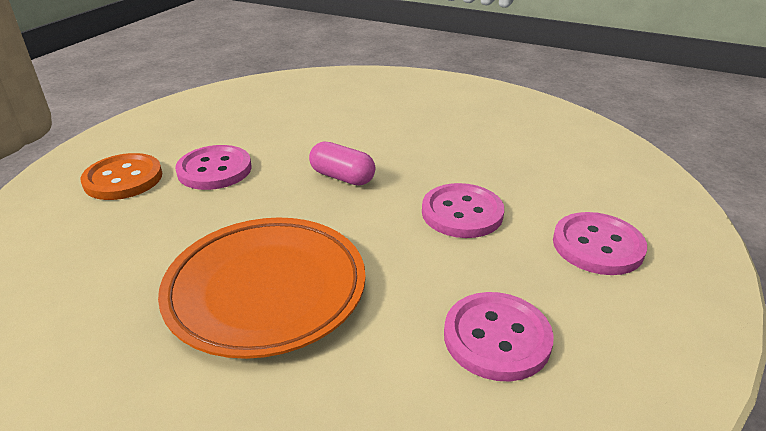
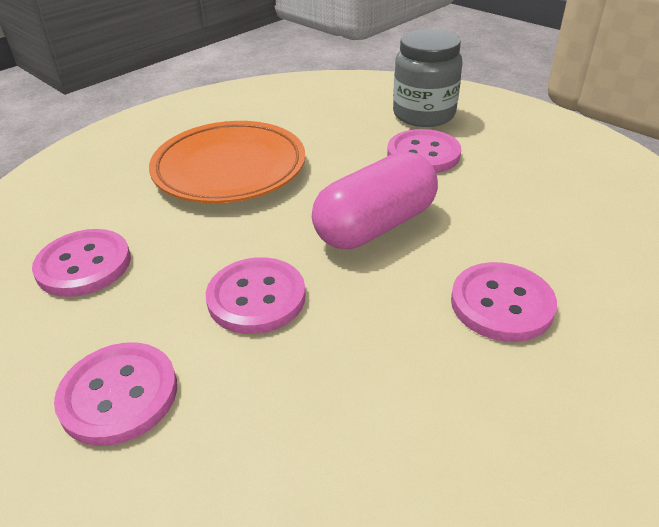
camera: 110 degrees right, 5 degrees up
(123, 179) = (423, 114): orange button -> grey jar
(342, 177) = (375, 226): pink capsule -> pink capsule, size x1.70
(403, 125) = (501, 304): none -> pink button

